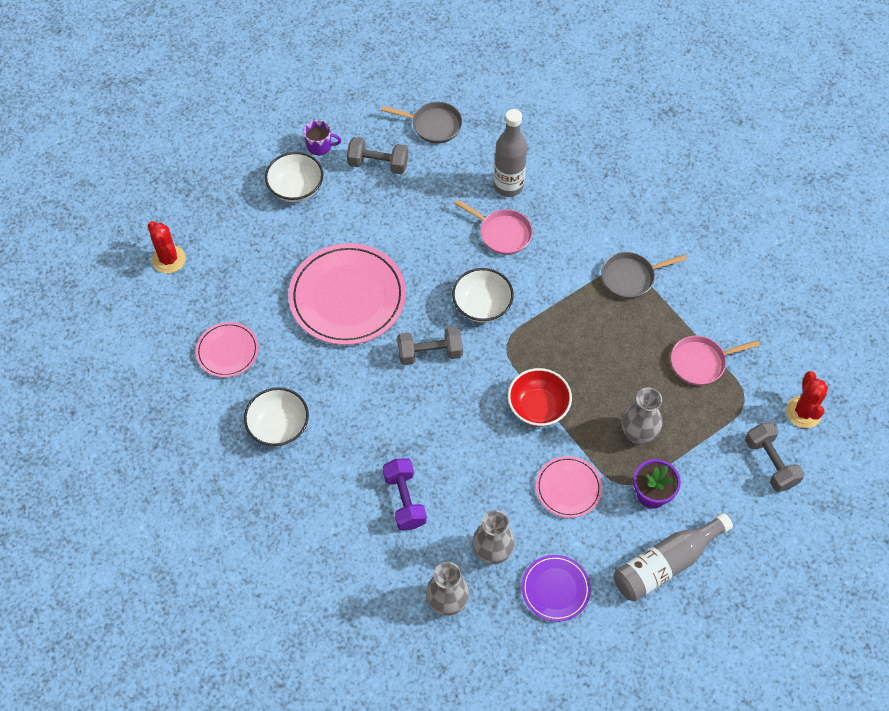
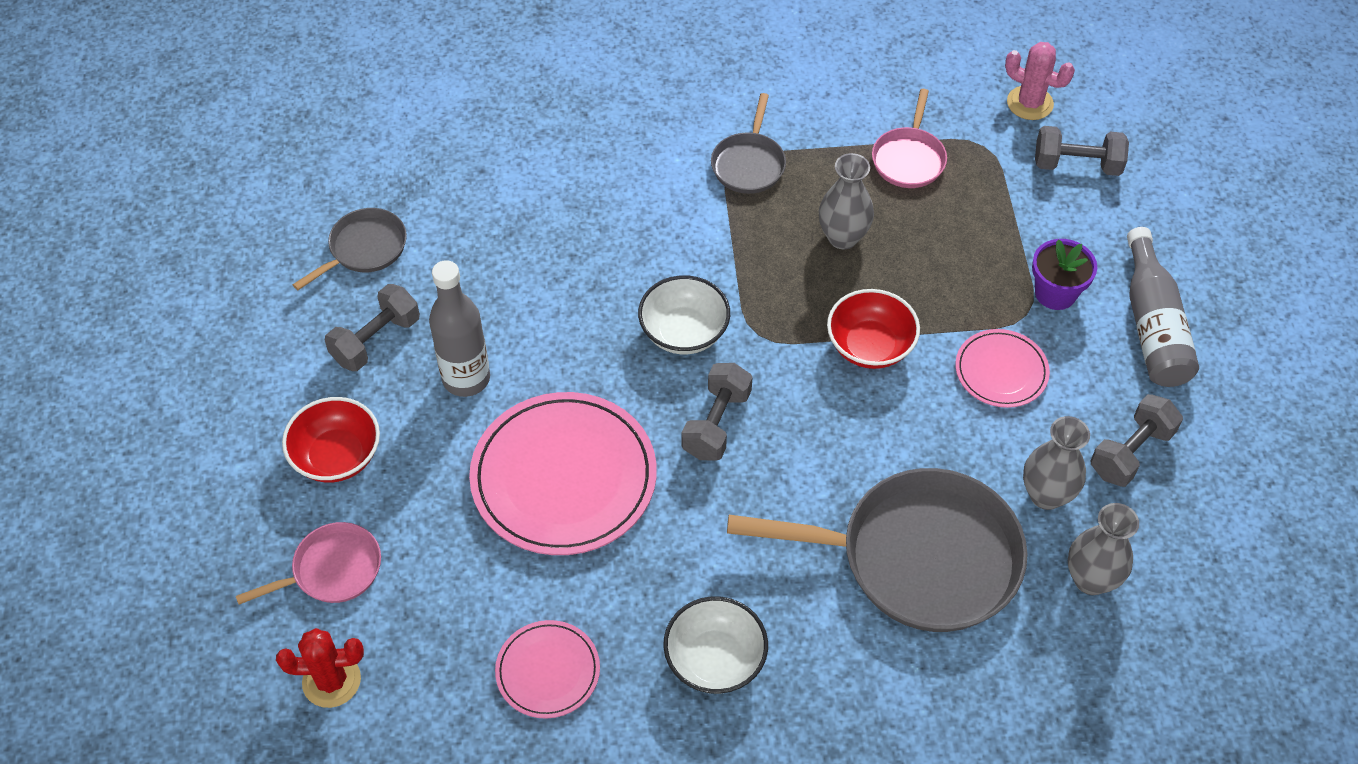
camera: 60 degrees left, 5 degrees down
(296, 188) = (337, 456): white bowl -> red bowl
(320, 146) = (288, 394): purple mug -> none
(404, 500) = (918, 558): purple dumbbell -> grey pan
(502, 233) = (591, 258): pink pan -> pink pan (332, 570)
(508, 186) = (524, 217): grey bottle -> grey bottle (466, 379)
(555, 589) = (1131, 452): purple plate -> grey dumbbell
(638, 434) = (967, 265): grey vase -> grey vase (842, 237)
(803, 412) = (1030, 103): red cactus -> pink cactus

